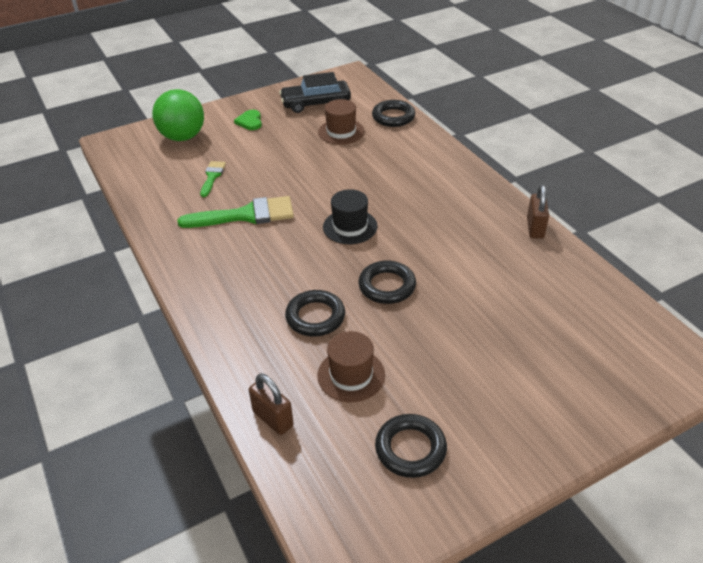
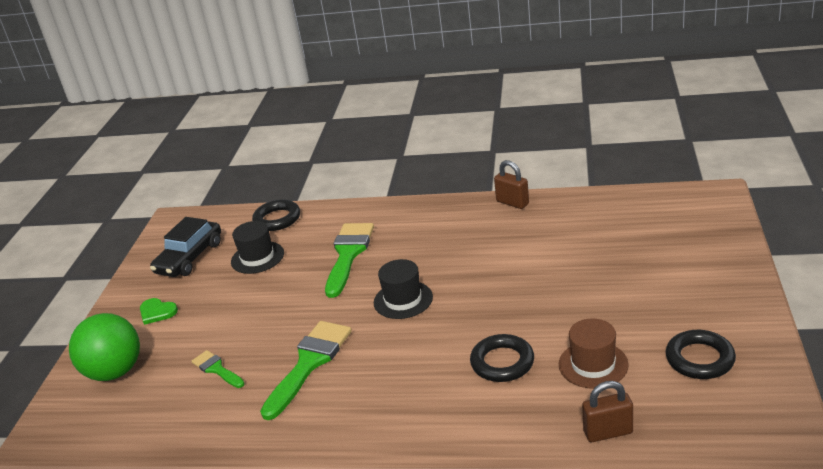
camera: 50 degrees left, 10 degrees down
(341, 132) = (257, 257): brown hat -> black hat
(381, 172) = (348, 254): none -> green brush
(387, 286) = (503, 305): black ring -> none

